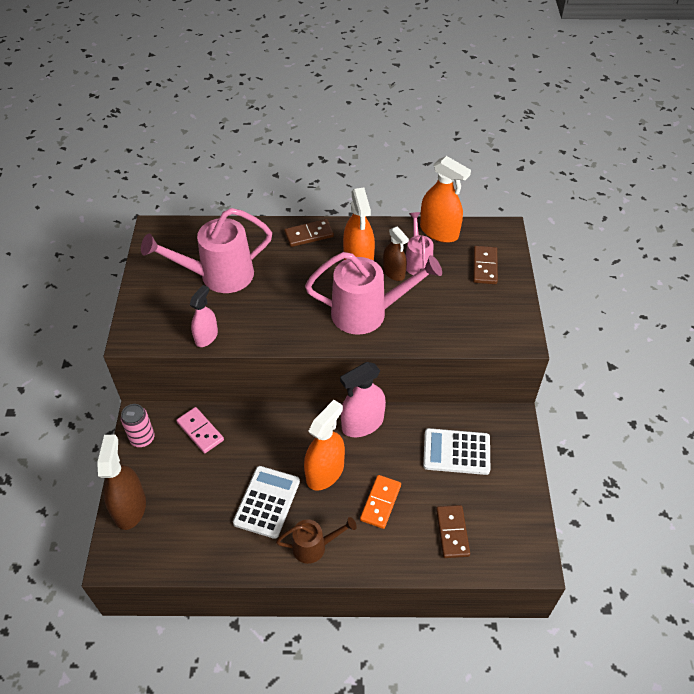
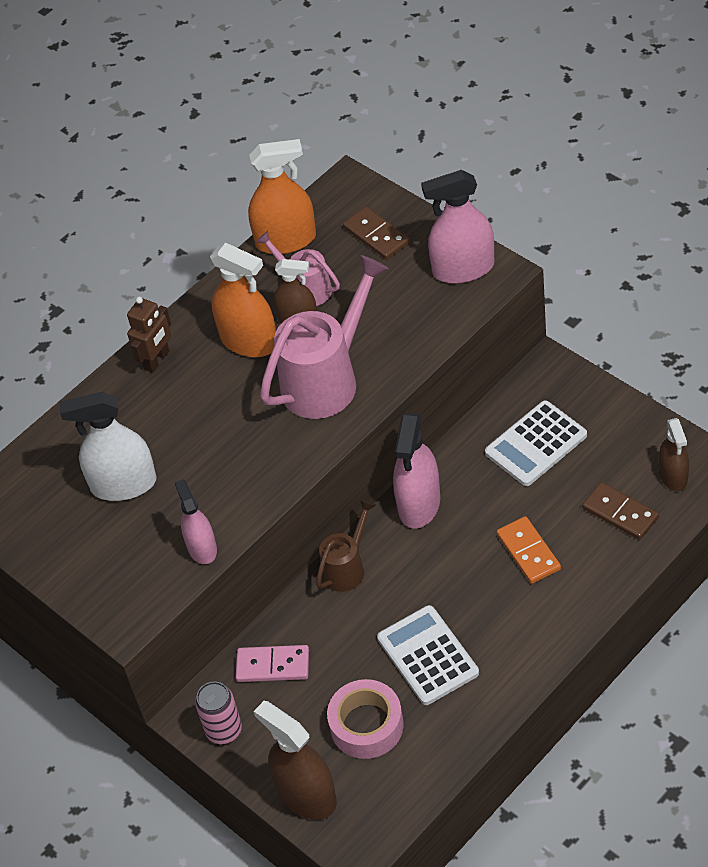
camera: 40 degrees left, 0 degrees up
(197, 505) = (366, 725): none -> pink tape
(218, 276) = (123, 484): pink watering can -> white spray bottle
(309, 235) = (157, 360): brown domino -> brown robot
(314, 546) = (522, 645): brown watering can -> brown watering can (347, 567)
(325, 472) = (444, 578): orange spray bottle -> none
(506, 321) = (463, 269): none -> pink spray bottle
(506, 543) = (673, 476): none -> brown spray bottle

